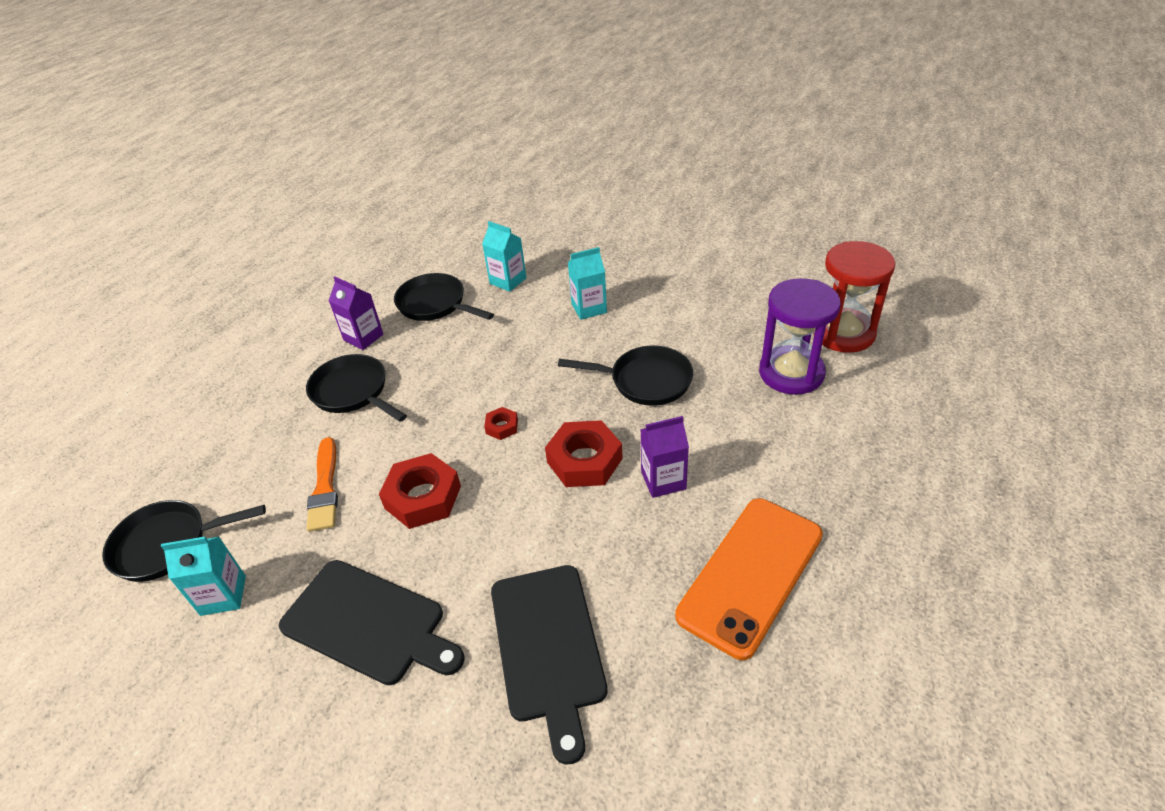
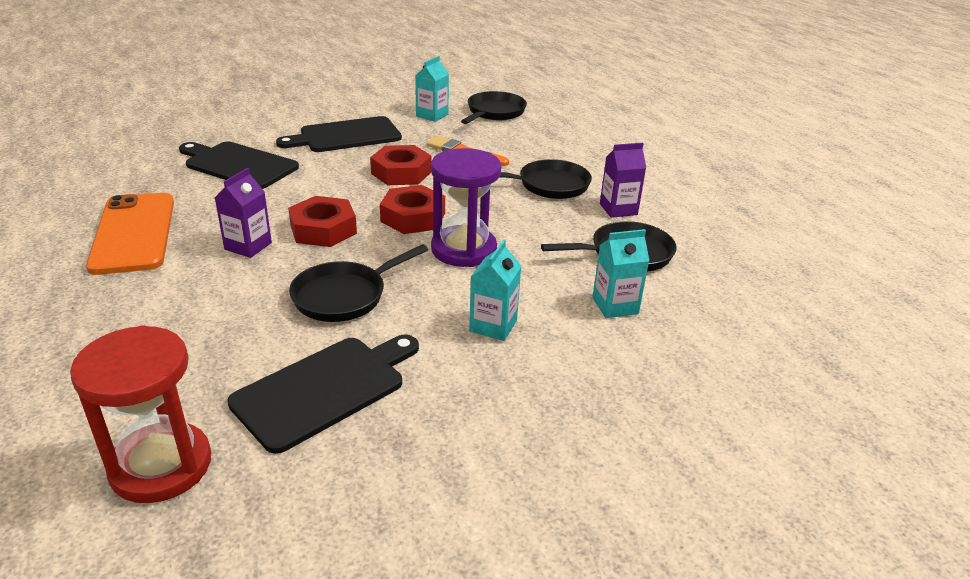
camera: 125 degrees right, 10 degrees down
(502, 426) = (413, 217): red nut -> red nut, size x2.02
(724, 326) = (325, 389): none -> black cutting board
(791, 373) = (199, 378): purple hourglass -> purple hourglass (463, 249)

